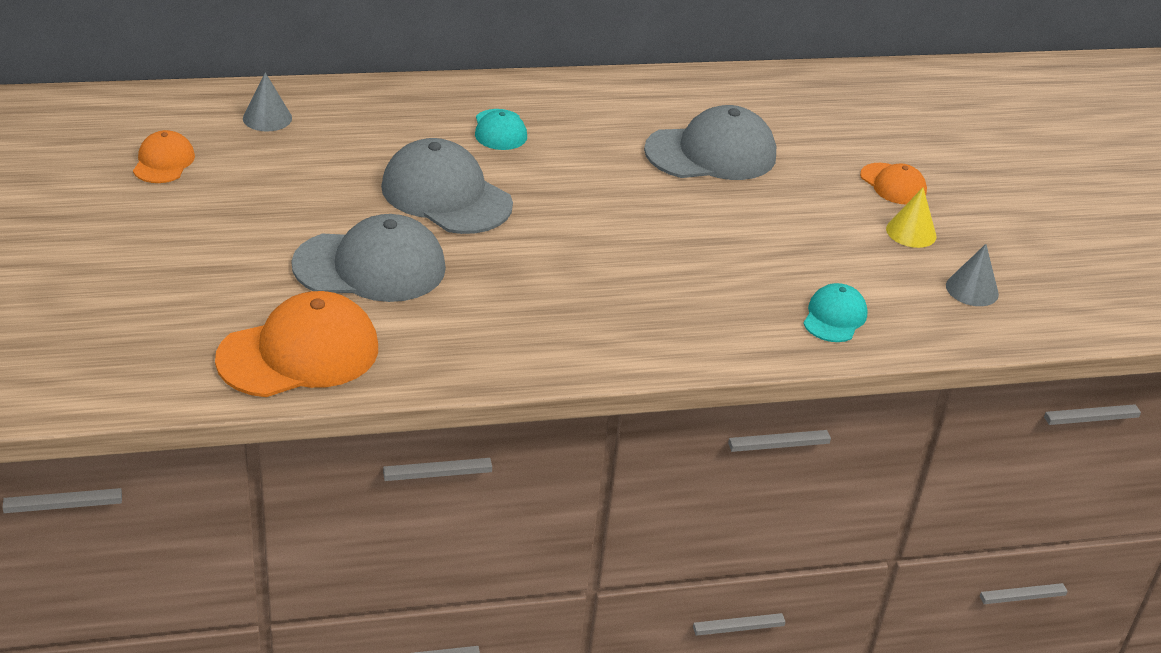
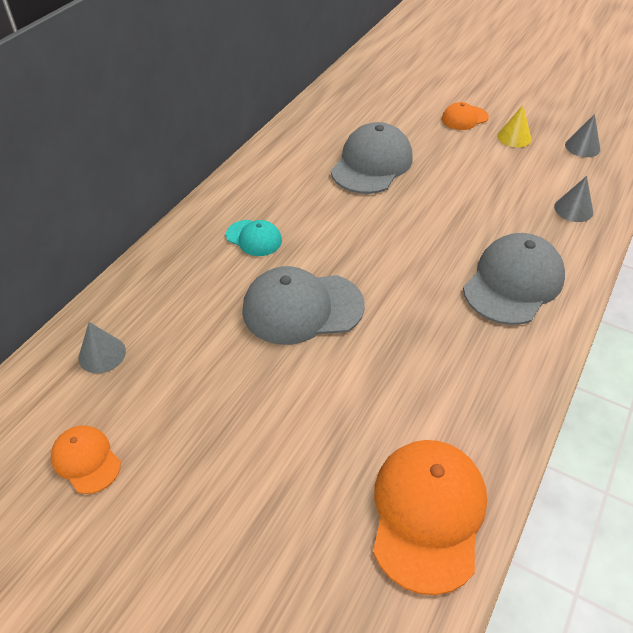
camera: 45 degrees left, 10 degrees up
(370, 266) = (351, 401): grey cap -> grey cap (513, 282)
(834, 317) = (573, 209): turquoise cap -> grey cone
(893, 184) = (464, 118): orange cap -> orange cap turned 150 degrees clockwise

